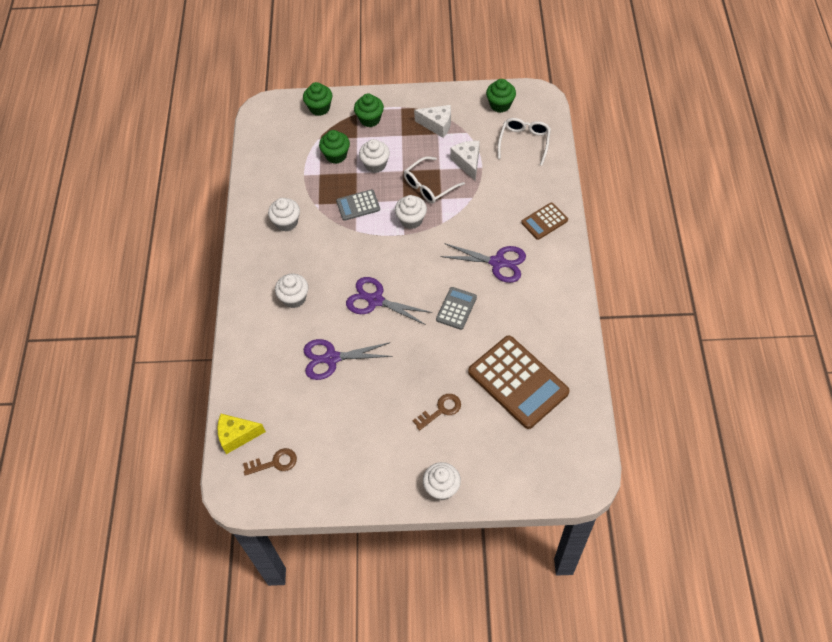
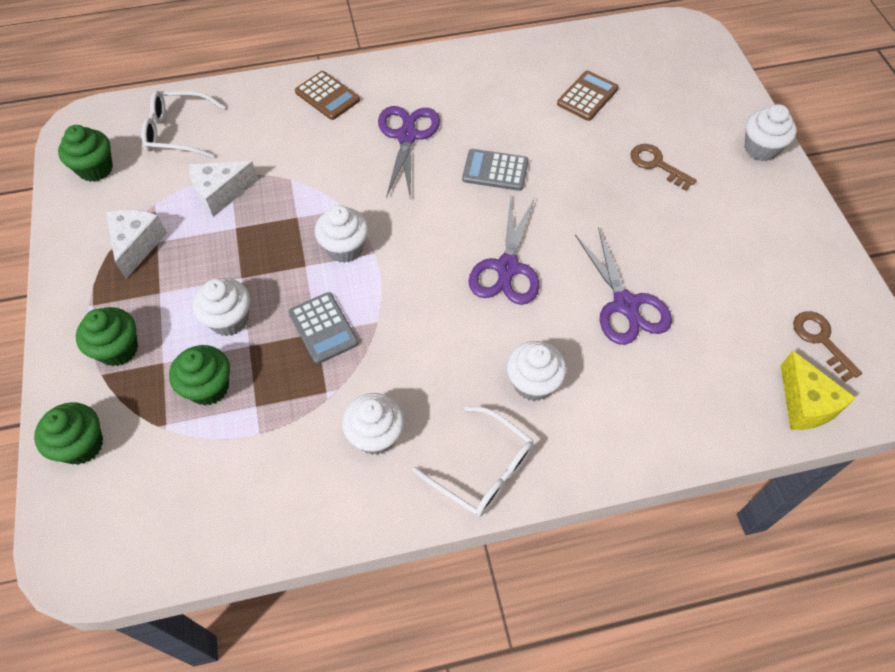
camera: 105 degrees left, 0 degrees up
(429, 186) = (272, 236): white glasses -> white glasses (483, 470)
(518, 382) = (587, 96): brown calculator -> brown calculator, size x0.50

